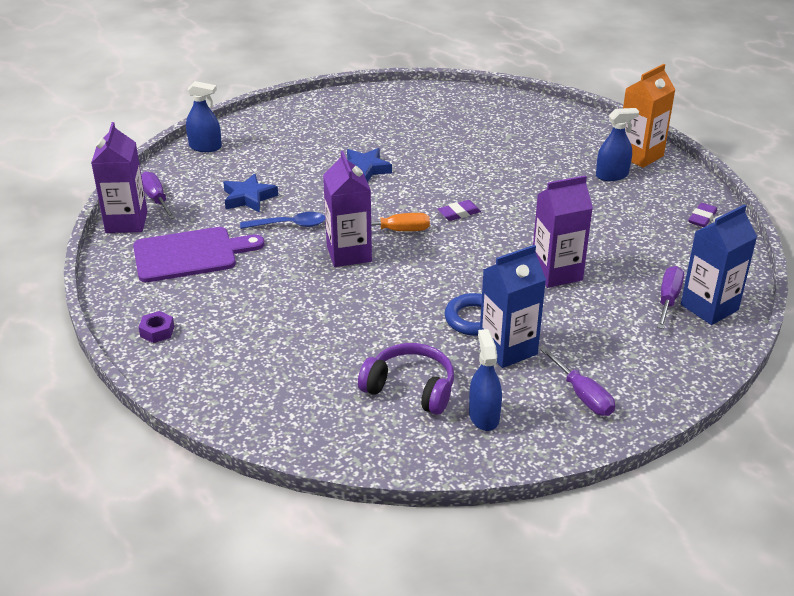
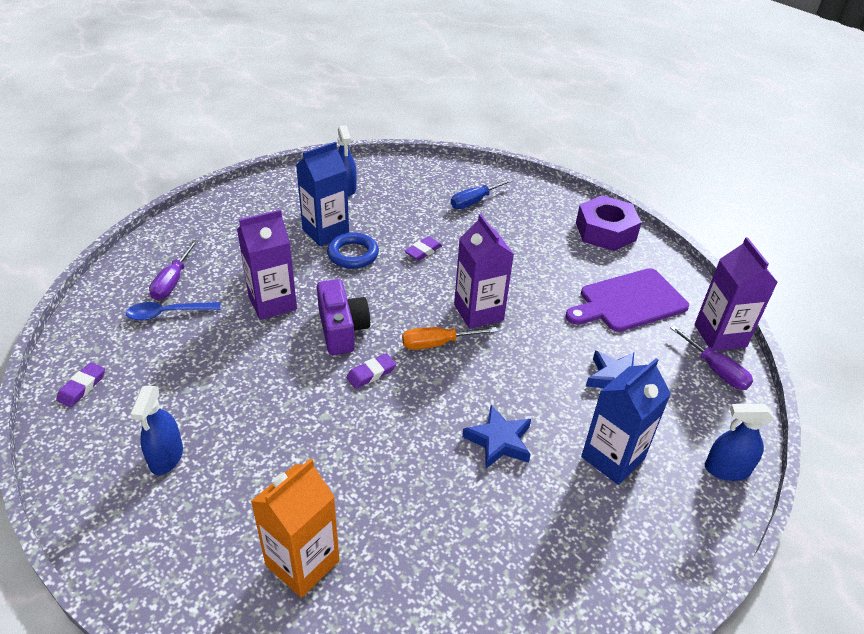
camera: 170 degrees right, 5 degrees up
(157, 331) = (605, 231): purple nut -> purple nut, size x2.23
(289, 225) = (552, 343): blue spoon -> blue spoon (167, 313)
(305, 384) = (475, 201): none -> blue screwdriver
(391, 318) = (423, 251): none -> purple eraser
(410, 388) = (399, 202): purple headphones -> none
(485, 246) = (342, 329): none -> purple camera
(582, 395) = (273, 203): purple screwdriver -> none
(612, 175) = (166, 457): blue spray bottle -> blue spray bottle turned 60 degrees counterclockwise
(639, 155) = (108, 506): orange carton -> orange carton (302, 563)
(709, 307) = (138, 276): blue carton -> blue carton (612, 458)

